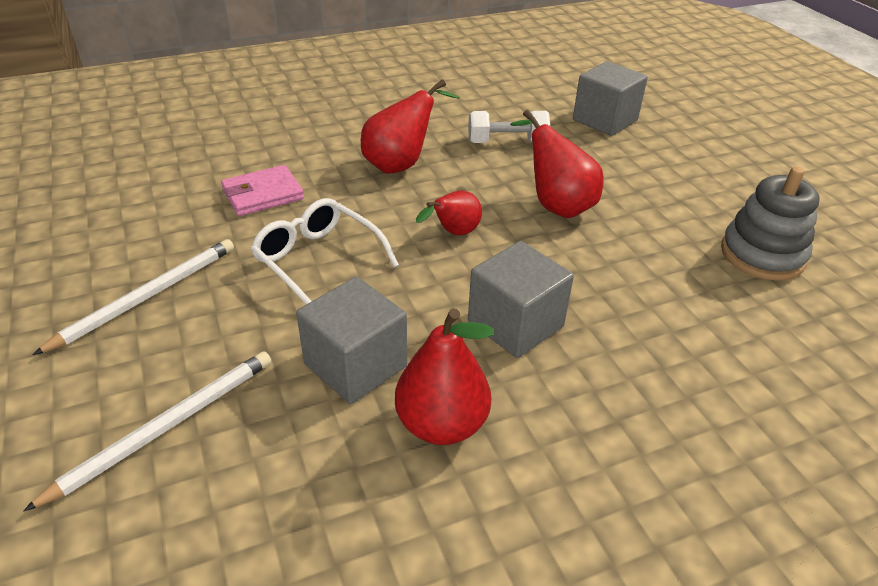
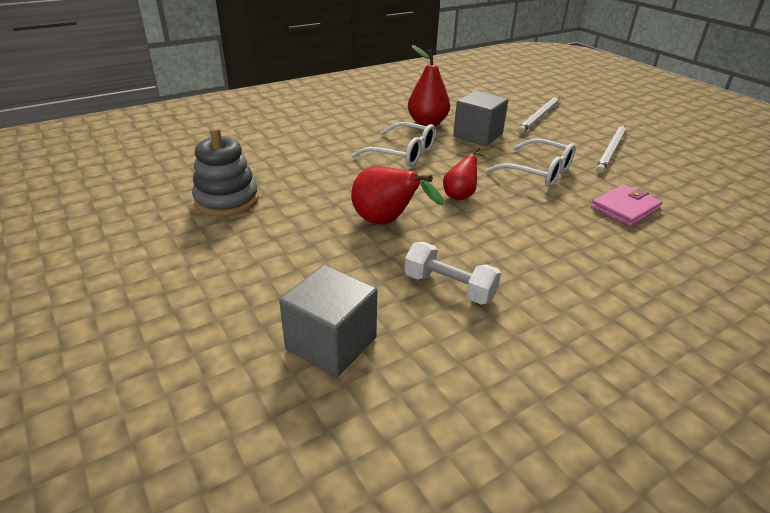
camera: 170 degrees right, 5 degrees down
(401, 164) = (540, 247): red pear -> none
(507, 142) = (449, 287): white dumbbell -> white dumbbell turned 45 degrees clockwise
(515, 324) = (403, 154): grey cube -> white glasses

